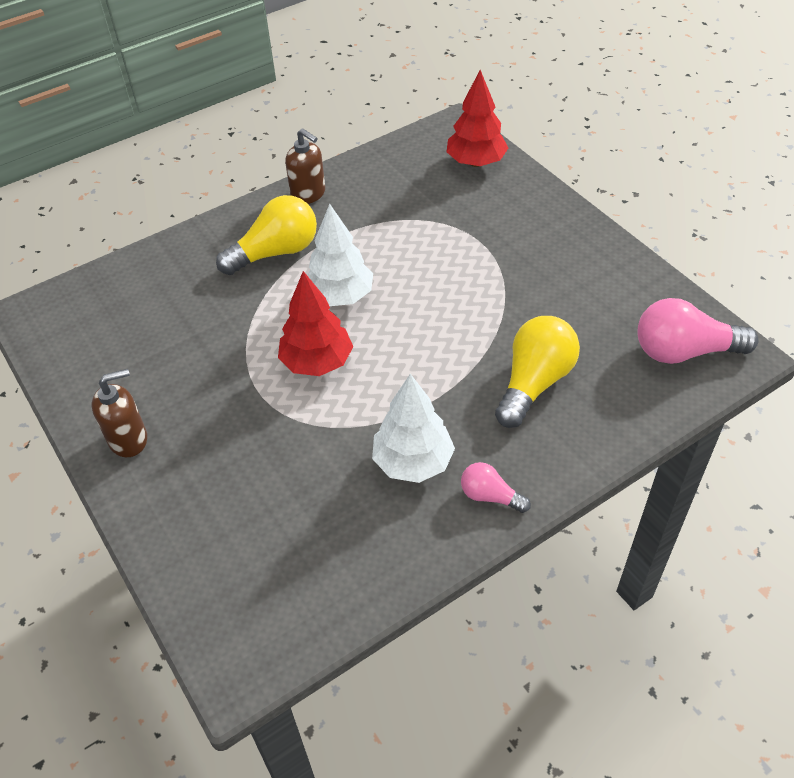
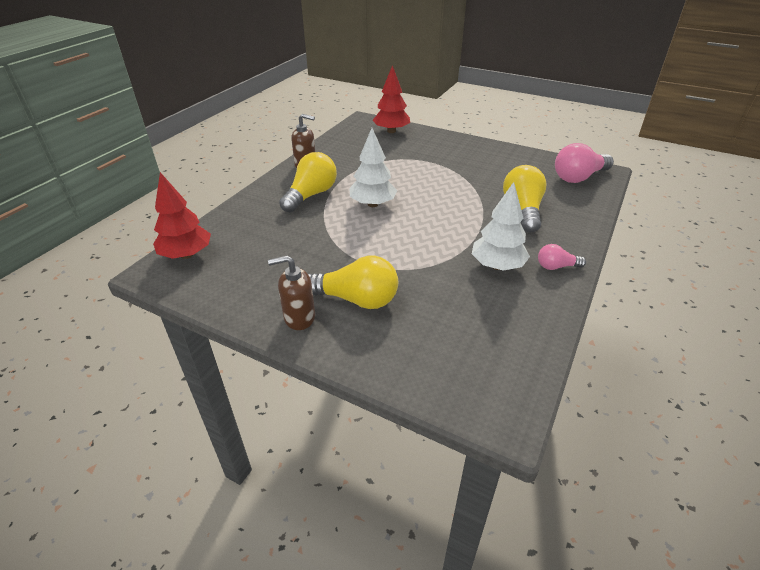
camera: 30 degrees left, 10 degrees down
(129, 439) = (299, 317): brown soap dispenser -> brown soap dispenser turned 135 degrees counterclockwise
(206, 440) = (356, 299): none -> yellow light bulb
(317, 362) = (390, 238): red tree -> red tree (187, 255)

